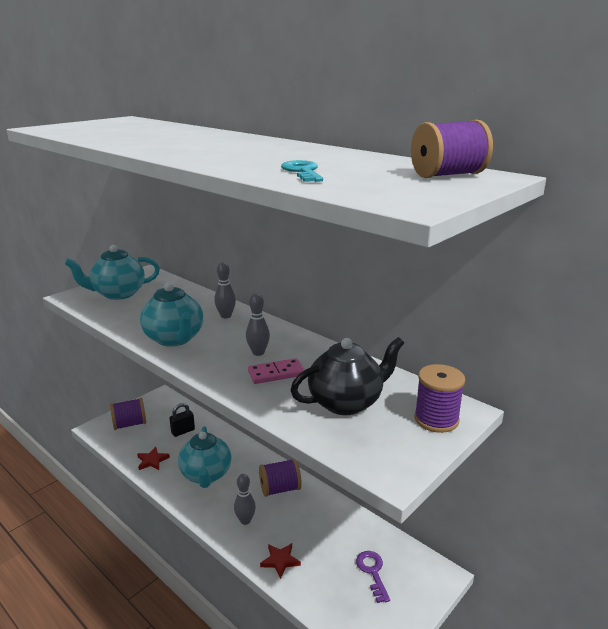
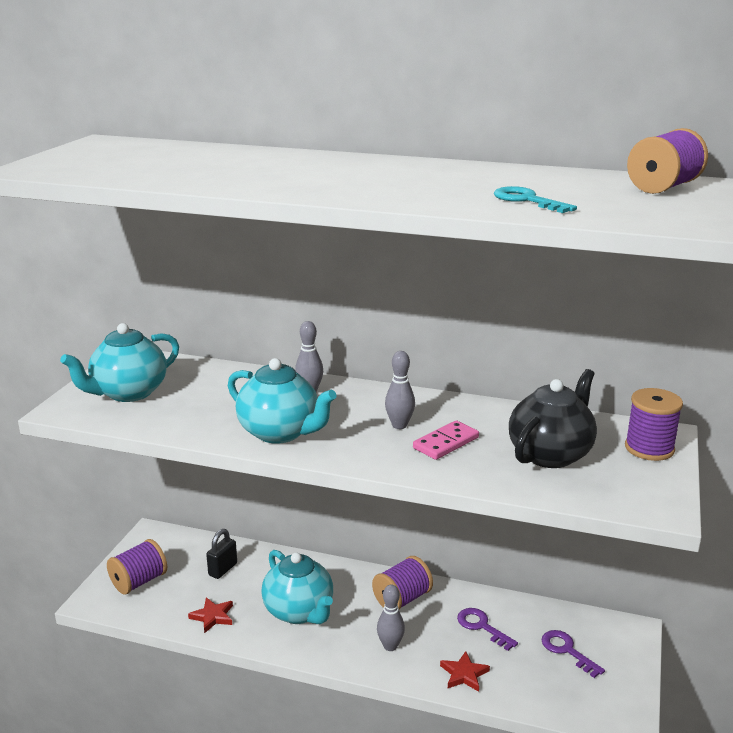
camera: 25 degrees left, 0 degrees up
(321, 529) = (482, 626): none -> purple key

